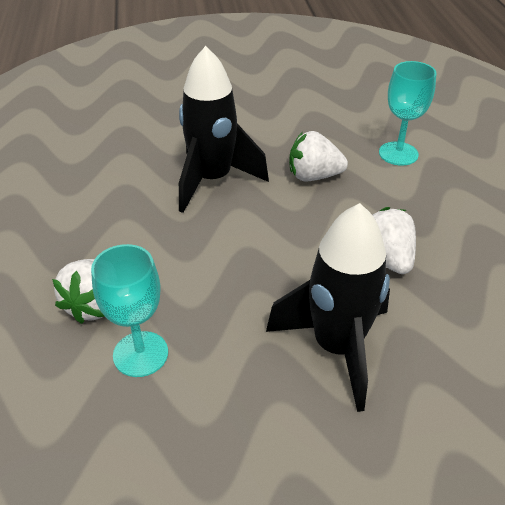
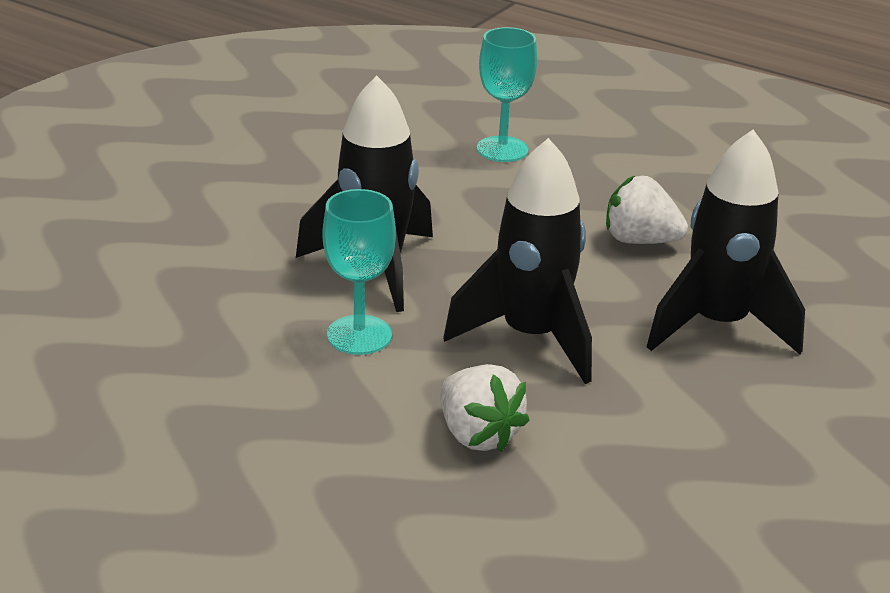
camera: 50 degrees left, 10 degrees down
(140, 354) = (590, 436): turquoise goblet -> turquoise goblet (359, 335)
(216, 272) = (531, 337): none -> black rocket
(313, 176) = (464, 209): white strawberry -> none

